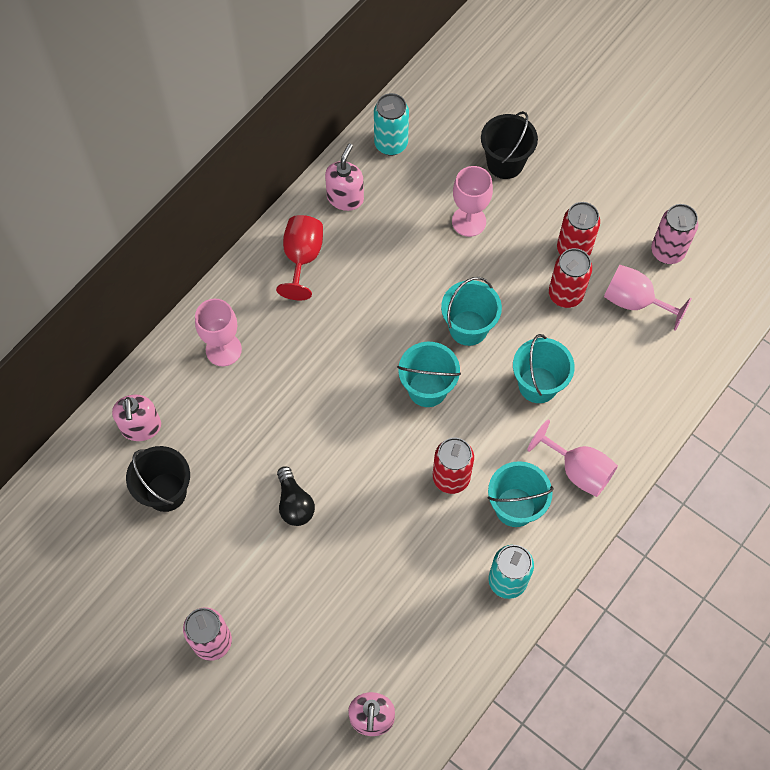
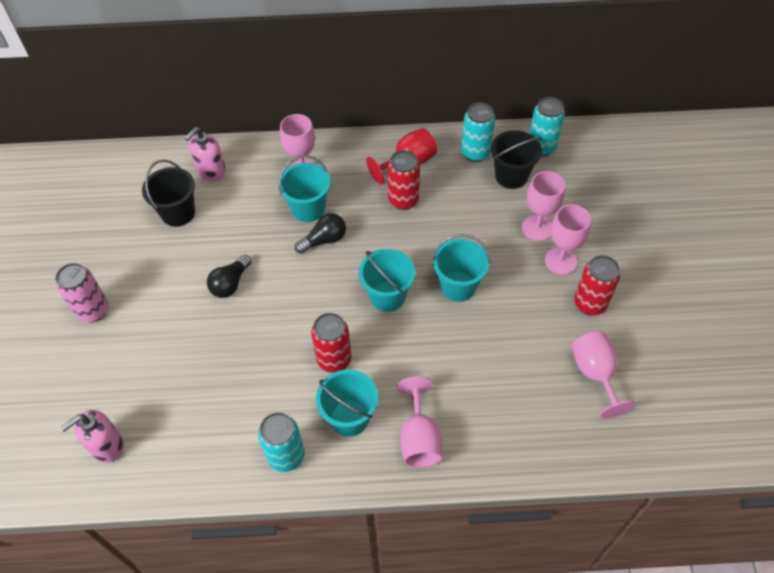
camera: 50 degrees right, 10 degrees down
(321, 392) = (324, 240): none -> black light bulb
(345, 198) = (475, 153): pink soap dispenser -> turquoise can
(505, 163) = (605, 216): black bucket -> black bucket (511, 176)
(516, 234) = (560, 261): none -> pink goblet
(538, 385) = (460, 360): turquoise bucket -> turquoise bucket (308, 209)
(565, 295) = (549, 325): red can -> red can (403, 200)
(667, 251) = (661, 365): pink can -> none

